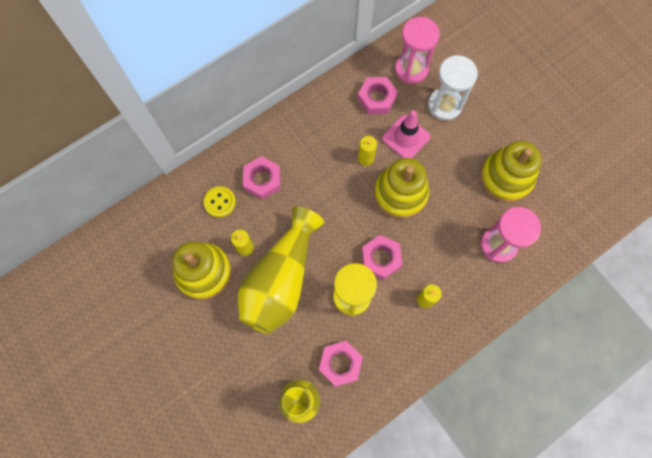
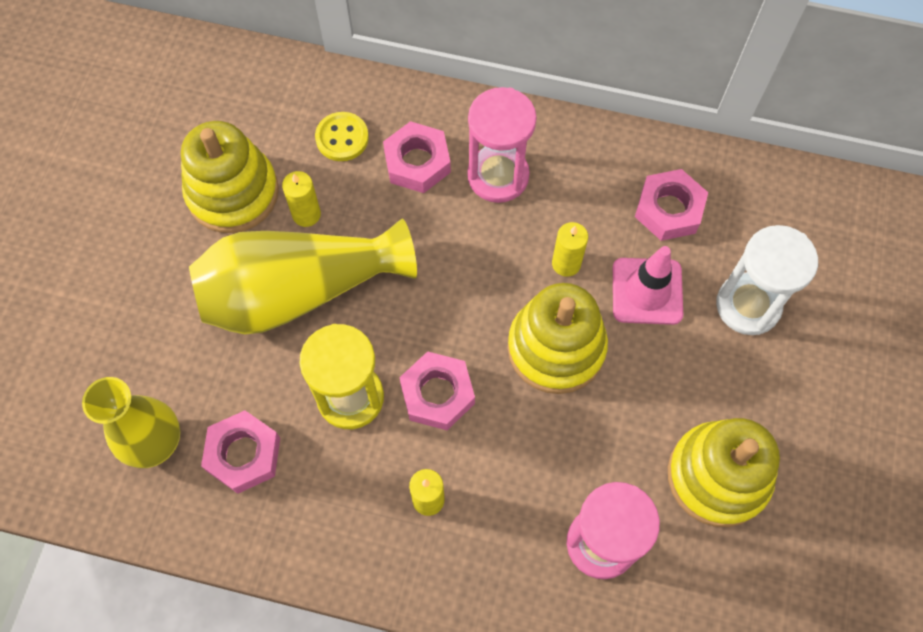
camera: 50 degrees right, 5 degrees down
(411, 69) = (758, 220): pink hourglass -> pink hourglass (498, 176)

